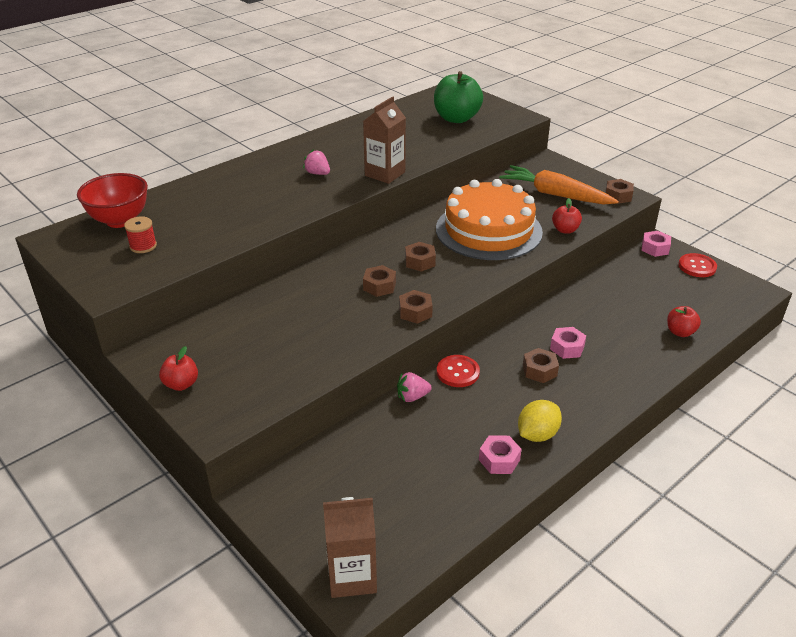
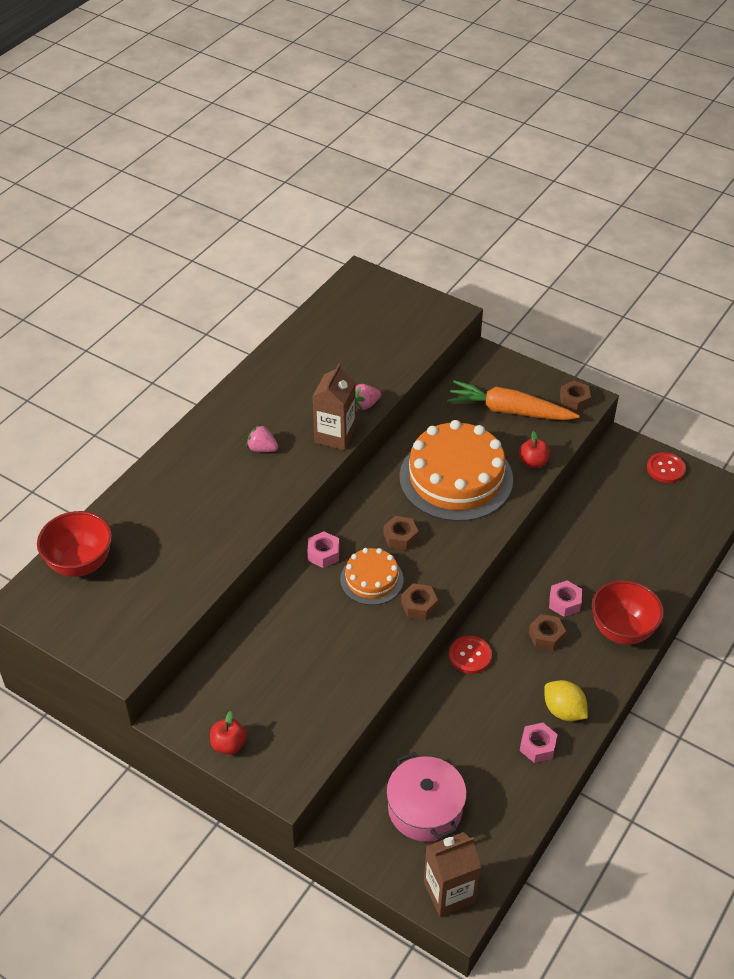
camera: 15 degrees left, 10 degrees up
(143, 246) = (126, 595): red spool -> none
(360, 491) = (425, 808): none -> pink pot
(379, 286) = (371, 579): brown nut -> orange cake
(412, 397) = (436, 694): pink strawberry -> pink strawberry (365, 404)
(456, 118) = (381, 328): green apple -> none
(537, 434) = (563, 711): yellow lemon -> yellow lemon turned 75 degrees counterclockwise
(619, 379) = (622, 630): none -> red bowl
(655, 248) = (619, 451): pink nut -> pink nut (323, 554)
(680, 332) = (665, 560): red apple -> none

